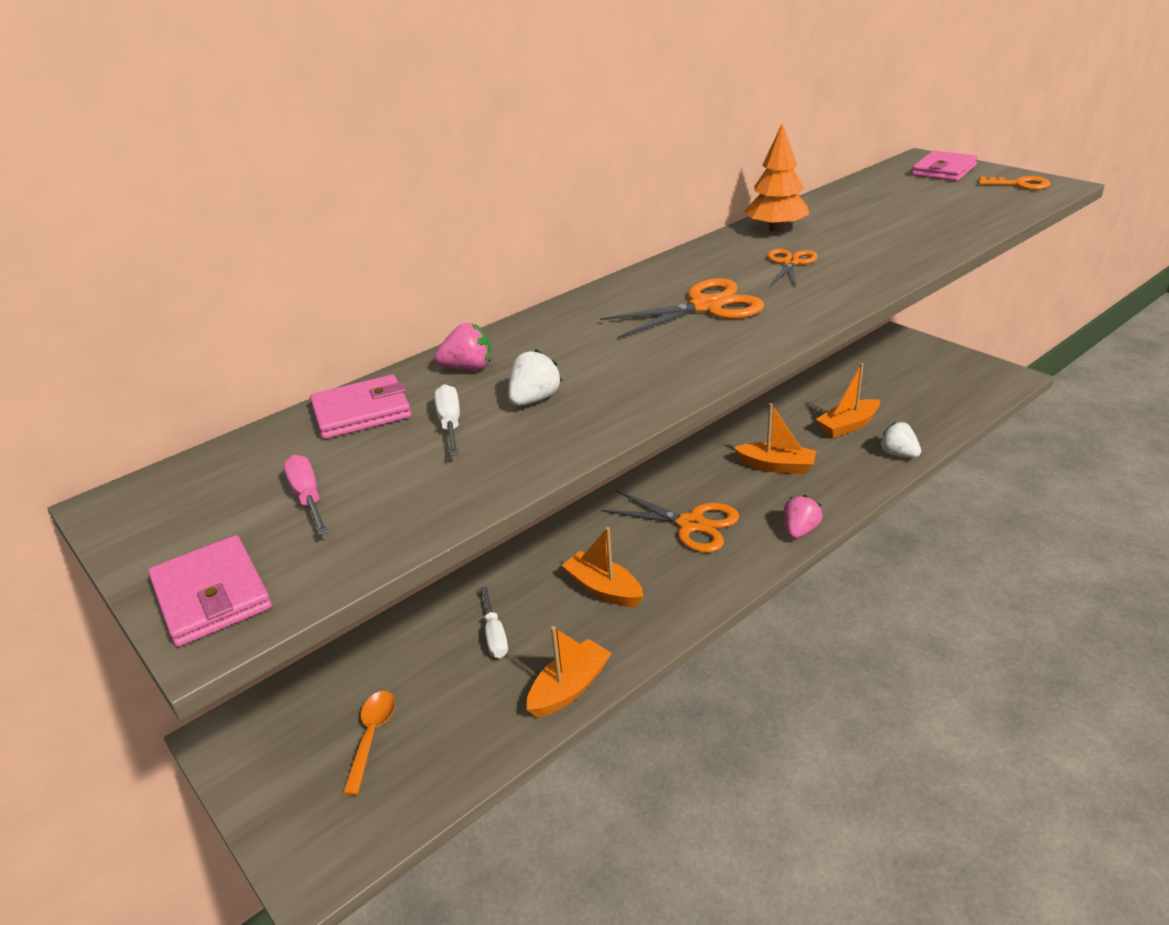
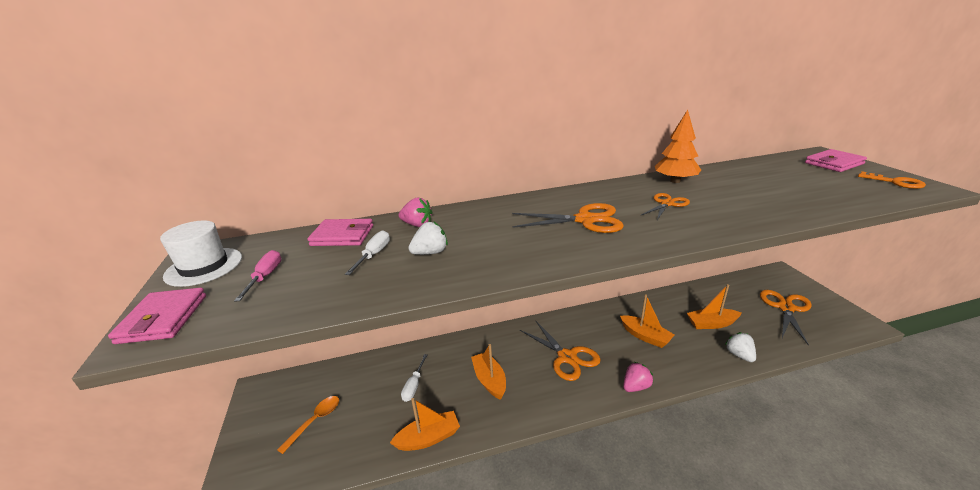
camera: 25 degrees right, 5 degrees down
(168, 516) = (204, 266): none -> white hat
(922, 381) = (786, 308): none -> orange scissors

